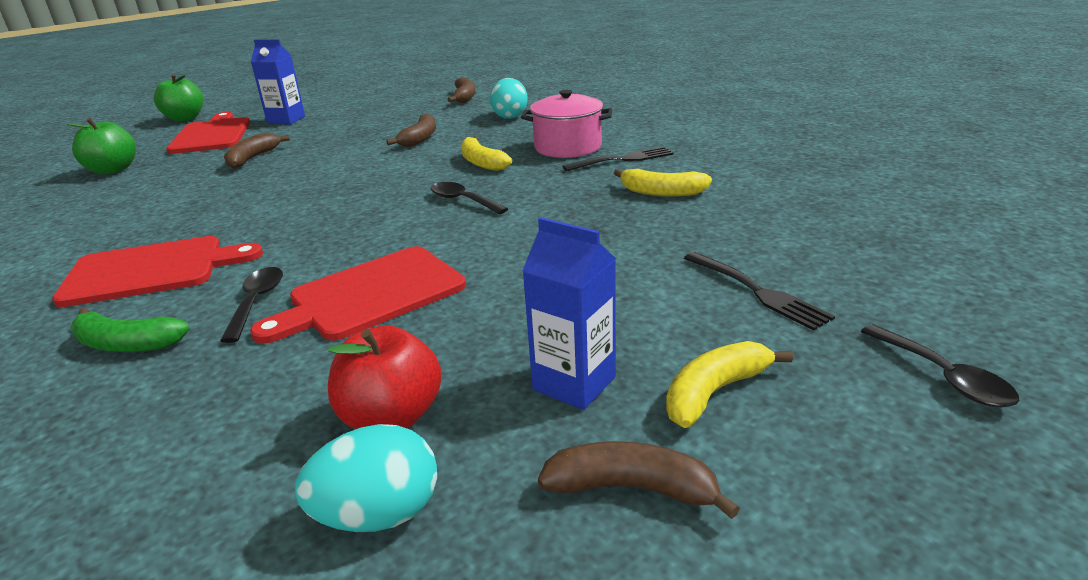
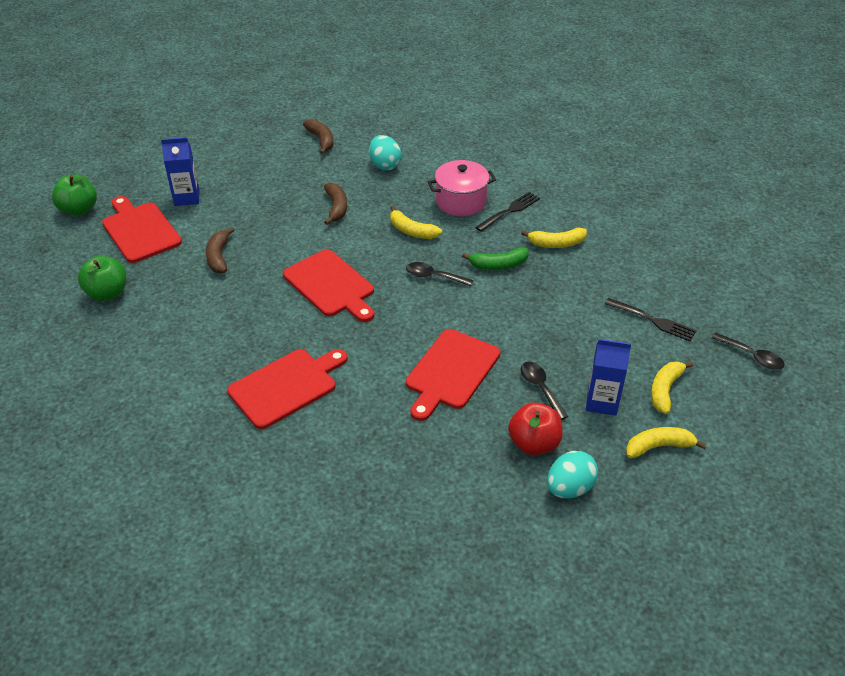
camera: 25 degrees left, 15 degrees up
(127, 344) = (344, 442): green banana -> green banana (498, 265)
(256, 302) = (387, 394): black spoon -> black spoon (540, 388)
(332, 192) = (331, 285): none -> red cutting board
(632, 488) = (658, 446): brown banana -> yellow banana

